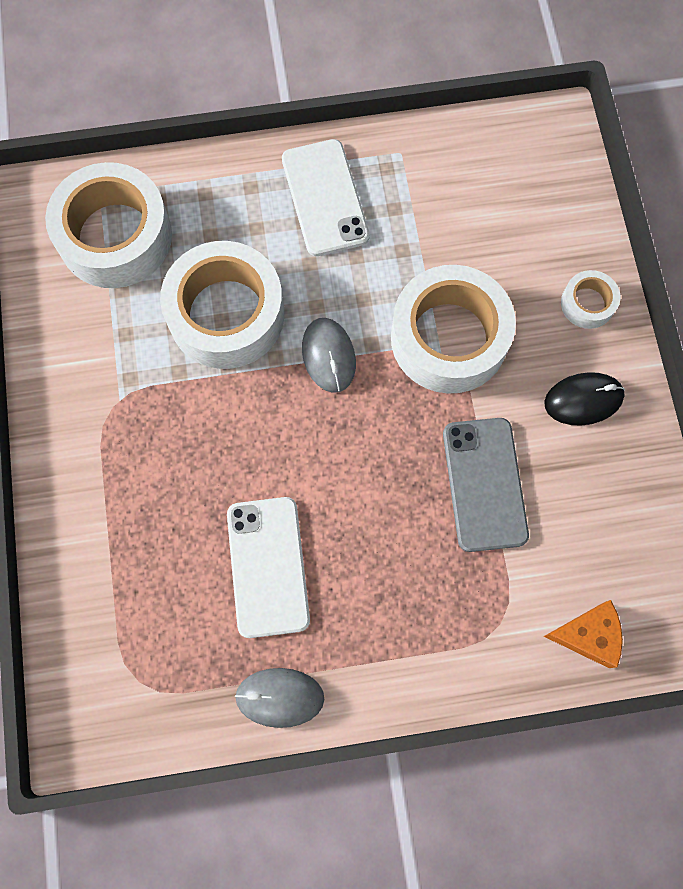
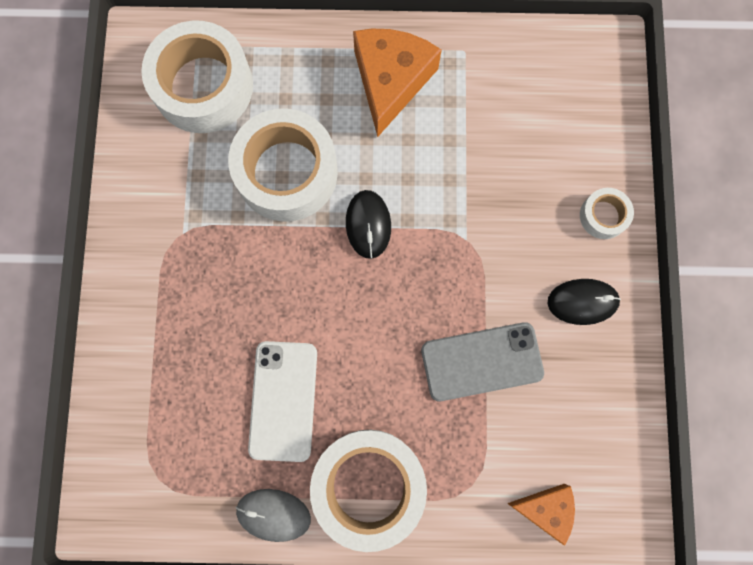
camera: 10 degrees right, 5 degrees up
(325, 198) = (391, 81): white phone -> orange cheese
(328, 356) = (368, 225): grey mouse -> black mouse
(449, 338) = (475, 226): white tape -> white tape (368, 485)
(484, 484) = (482, 361): grey phone -> grey phone turned 75 degrees clockwise

